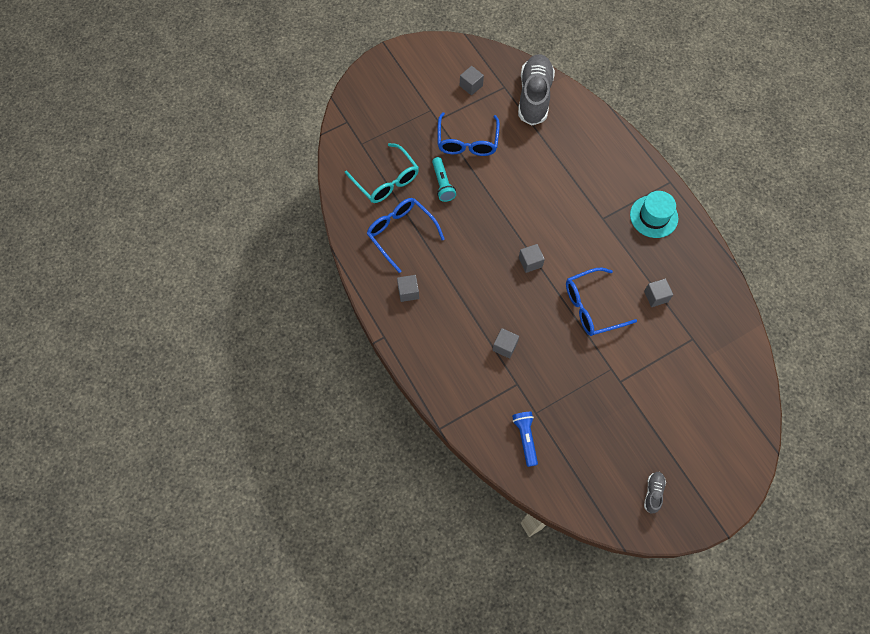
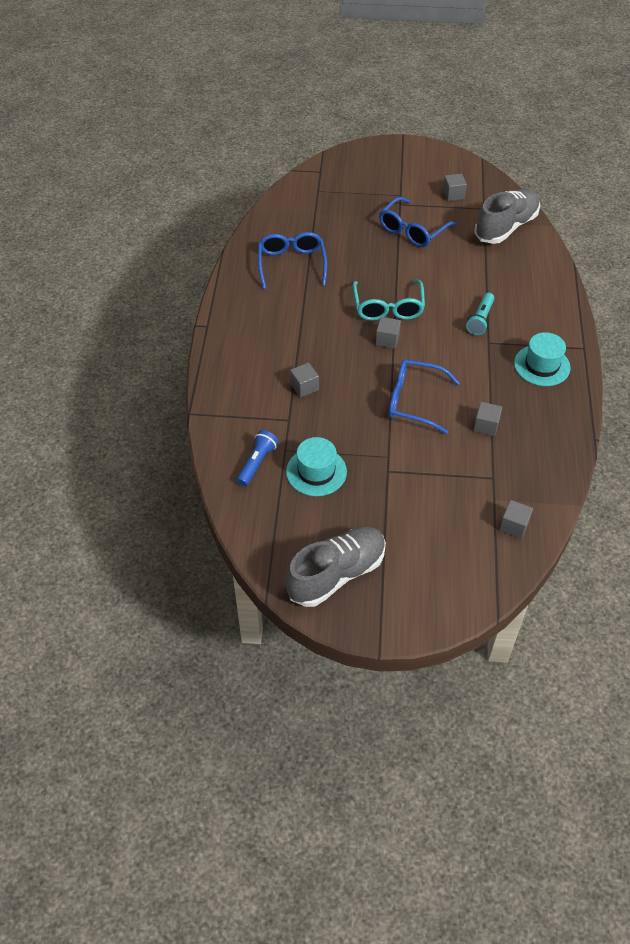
camera: 35 degrees right, 15 degrees down
(386, 181) = (314, 224): turquoise glasses -> turquoise glasses (388, 308)
(408, 292) = (258, 306): grey cube -> grey cube (514, 525)
(442, 184) = (361, 248): turquoise flashlight -> turquoise flashlight (480, 320)
(572, 416) = (316, 471): none -> turquoise hat
(653, 493) = (336, 574): grey shoe -> grey shoe, size x2.29

